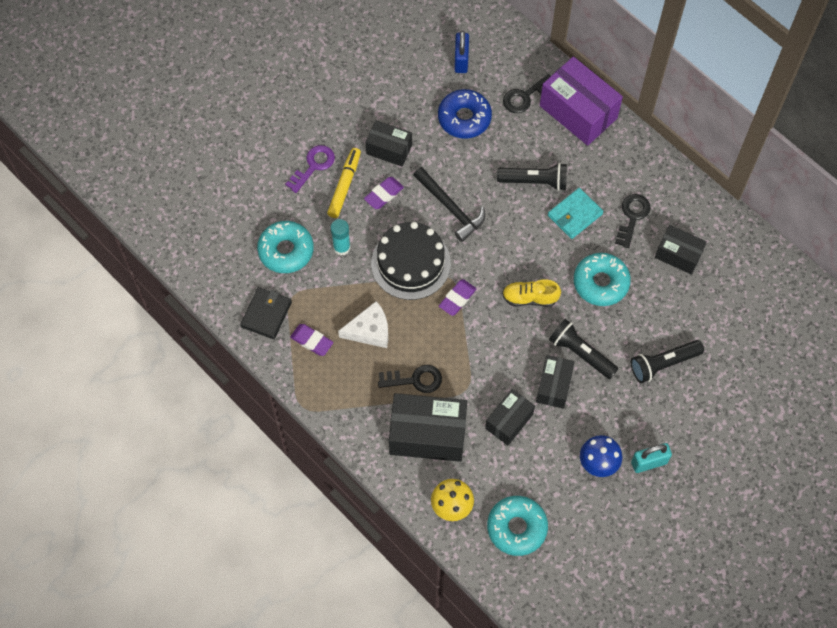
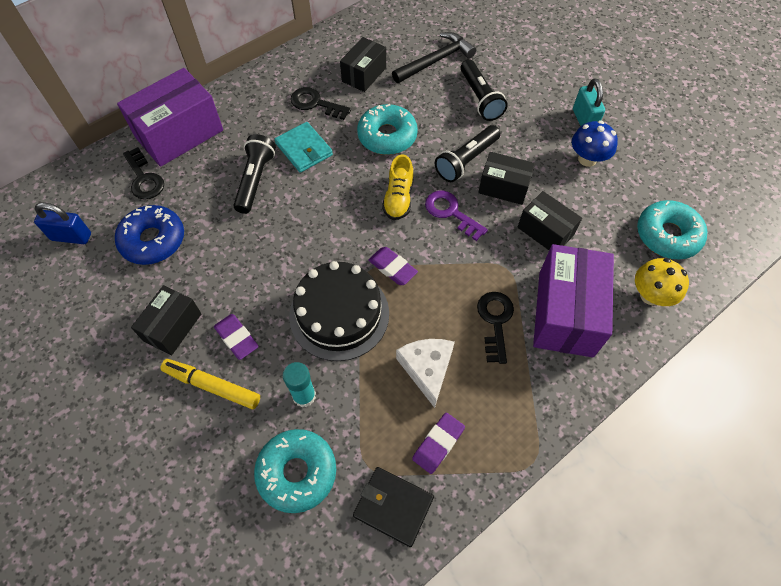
camera: 85 degrees left, 5 degrees down
(313, 166) = (171, 426): purple key -> purple key (451, 213)
(427, 435) = (565, 313): black box -> purple box
(450, 208) = (272, 265): black hammer -> black hammer (436, 61)

